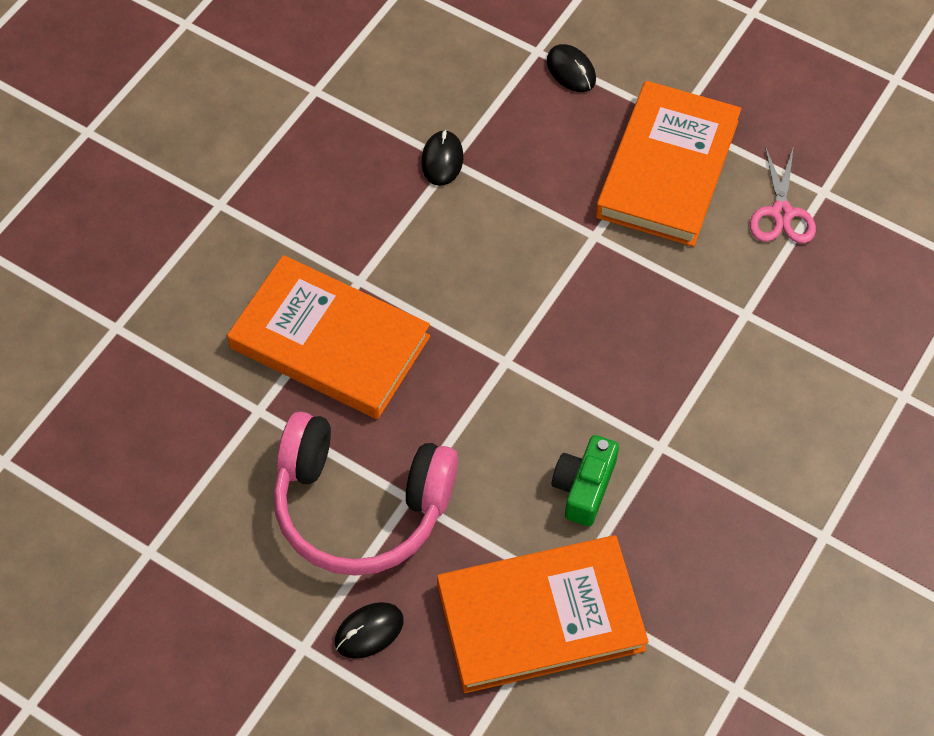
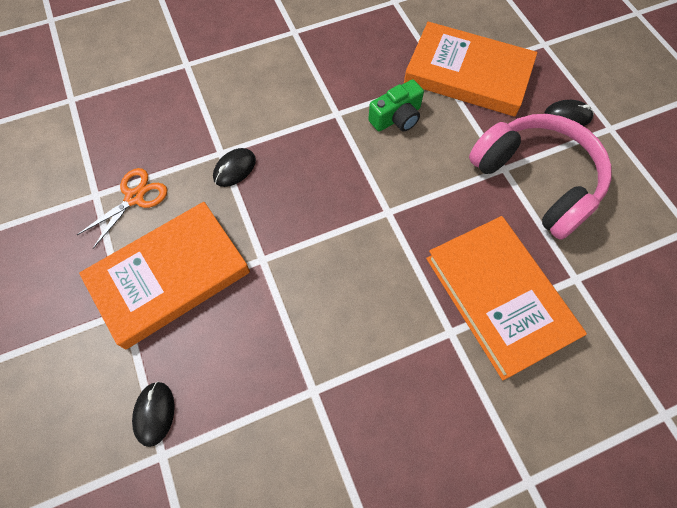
camera: 145 degrees left, 5 degrees up
(442, 160) = (319, 397): black mouse -> black mouse (234, 169)
(781, 213) = (134, 197): pink scissors -> orange scissors

